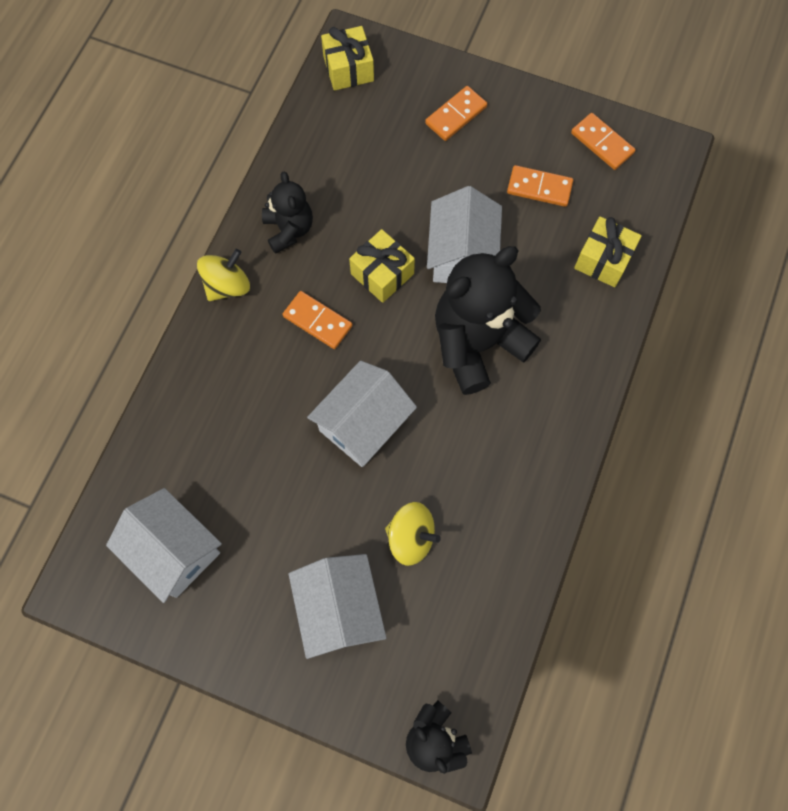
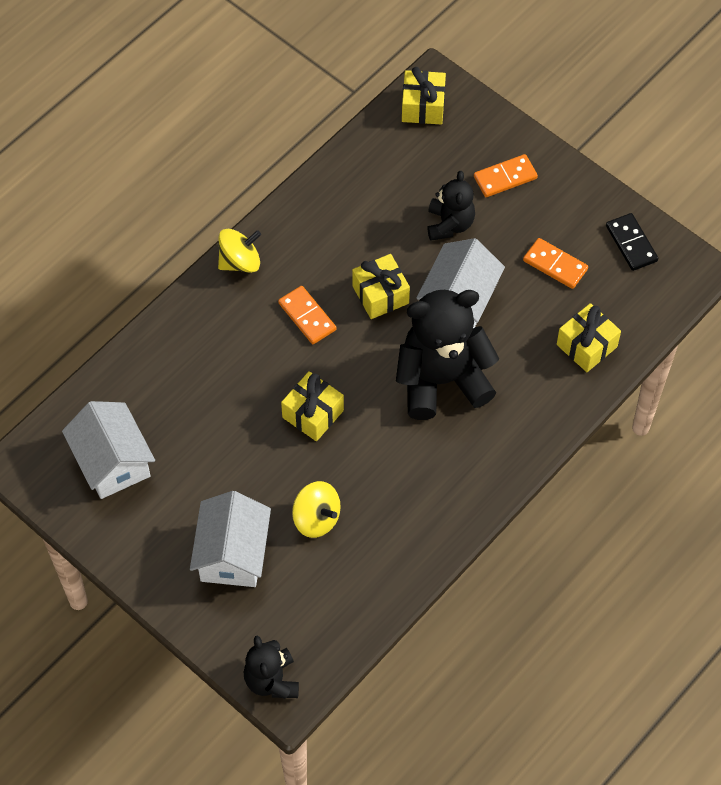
camera: 20 degrees right, 10 degrees down
(289, 230) = (312, 231): black teddy bear -> black teddy bear (449, 224)
(363, 424) = (313, 414): white house -> yellow gift
(602, 143) = (631, 243): orange domino -> black domino

